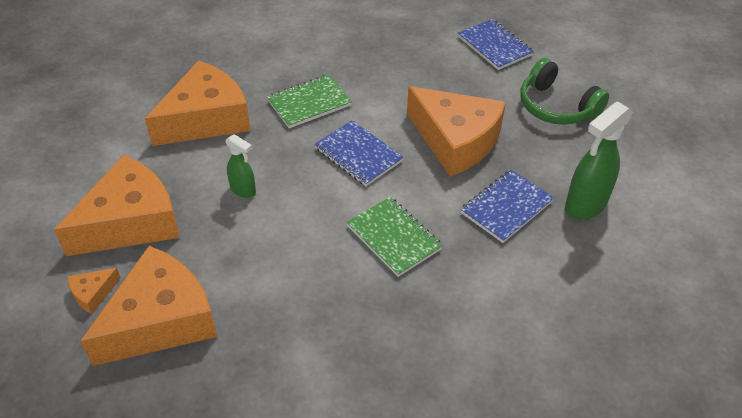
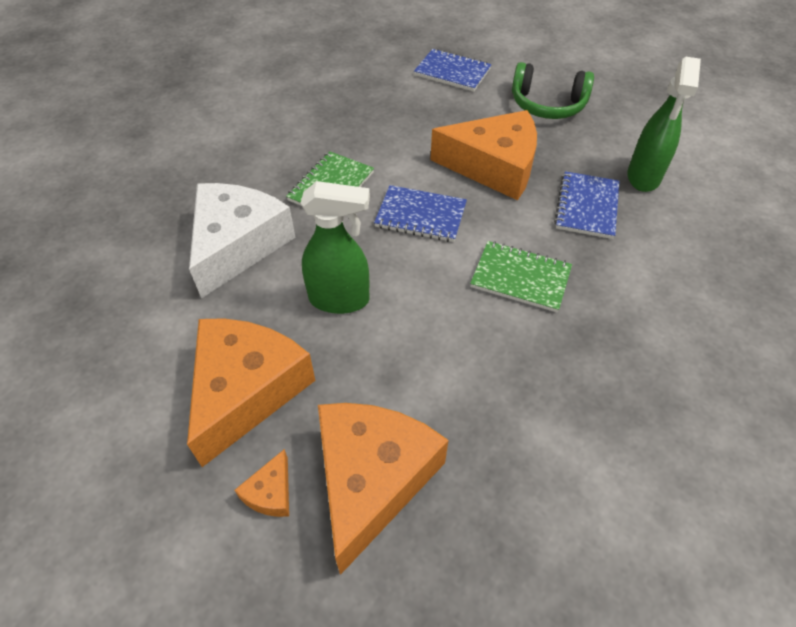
camera: 30 degrees left, 5 degrees up
(206, 119) = (237, 245): orange cheese -> white cheese
(243, 190) = (340, 300): green spray bottle -> green spray bottle, size x1.77

